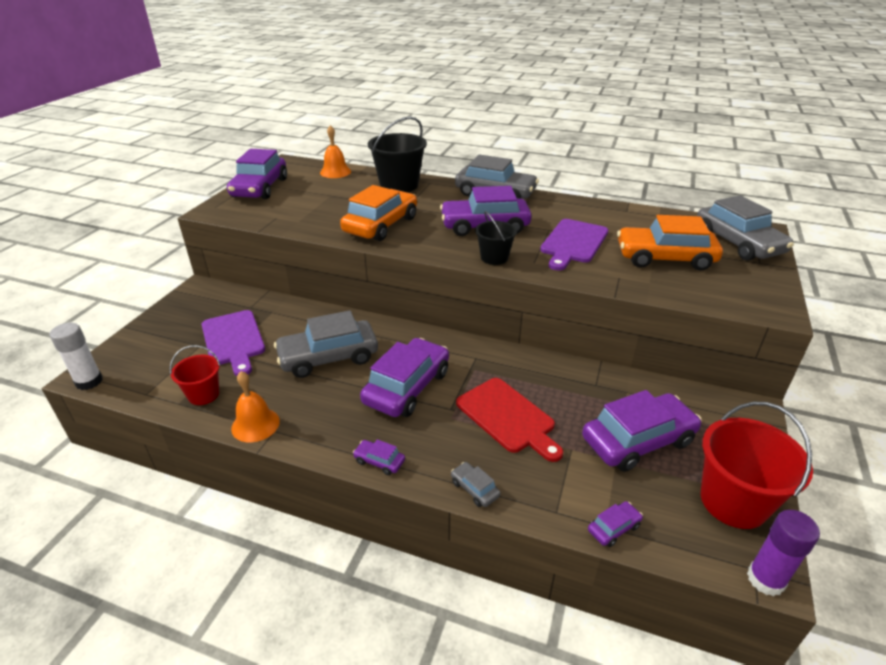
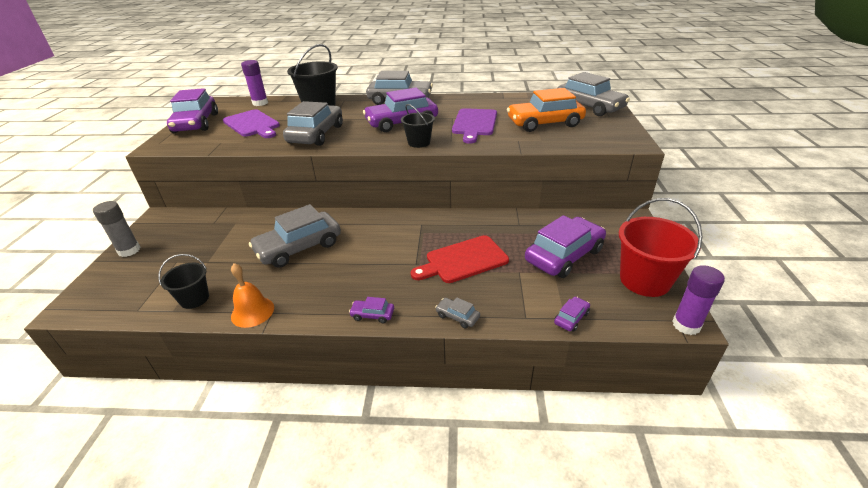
camera: 15 degrees left, 0 degrees up
(89, 381) = (74, 312): white glue stick -> none
(159, 322) = (129, 250): none -> grey glue stick
(203, 394) = (194, 299): red bucket -> black bucket
(233, 340) = (207, 251): purple cutting board -> purple cutting board (252, 124)
(335, 172) = (260, 103): orange bell -> purple glue stick
(381, 225) = (316, 134): orange car -> grey car
(407, 387) = (374, 256): purple car -> none
(508, 417) = (463, 260): red cutting board -> red cutting board turned 120 degrees clockwise

